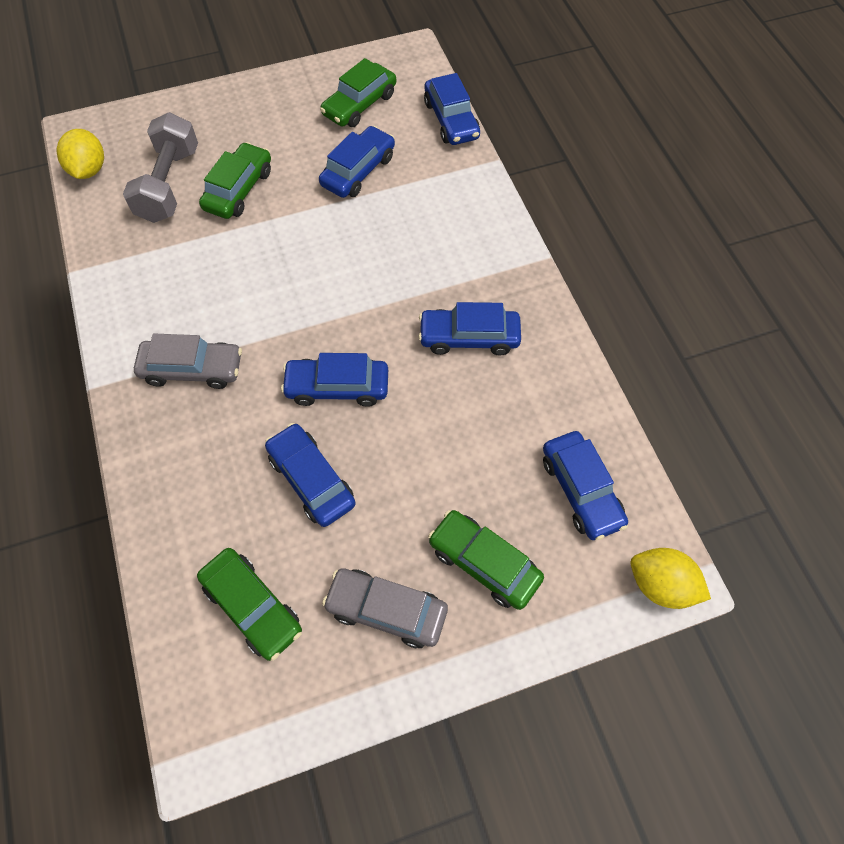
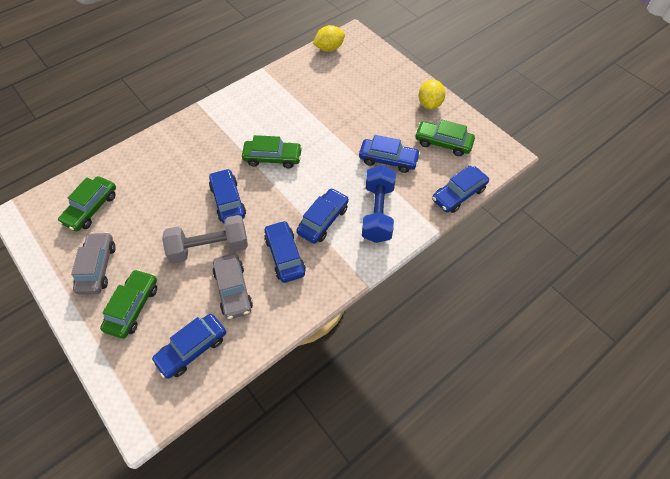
camera: 70 degrees right, 5 degrees down
(169, 184) = (335, 82): grey dumbbell -> grey dumbbell (209, 248)
(192, 369) = (219, 135): grey car -> grey car (233, 290)
(239, 190) = (346, 111): green car -> green car (272, 158)
(311, 480) = (167, 209): blue car -> blue car (323, 220)
(442, 211) = (377, 212): none -> blue dumbbell
(661, 585) = (136, 413): yellow lemon -> yellow lemon (429, 104)

